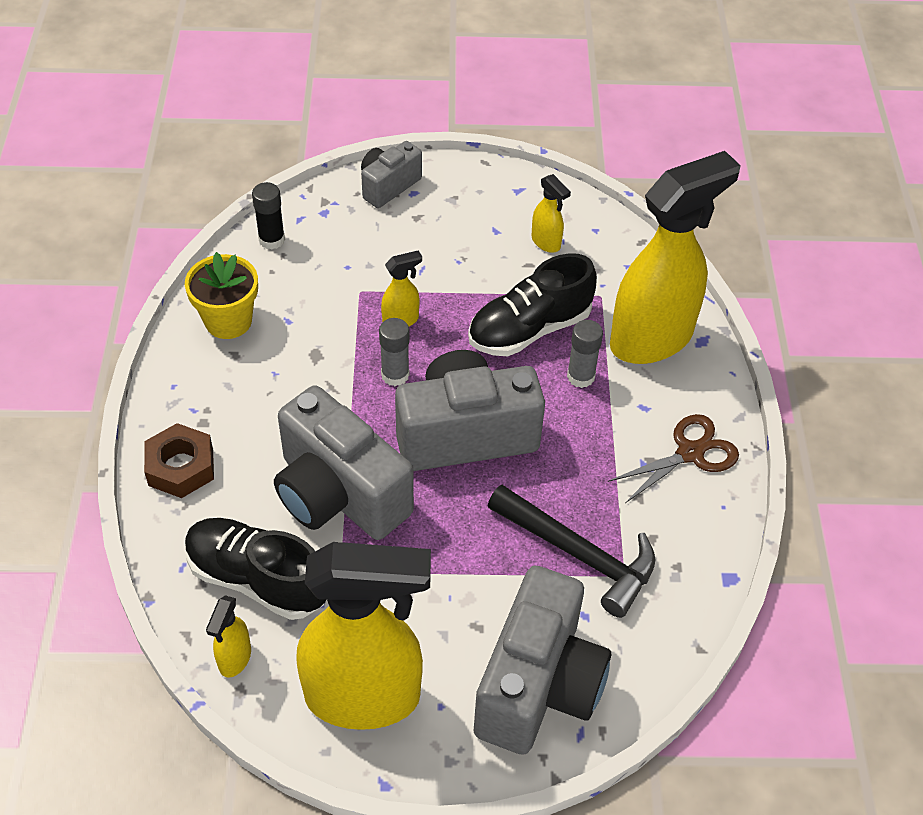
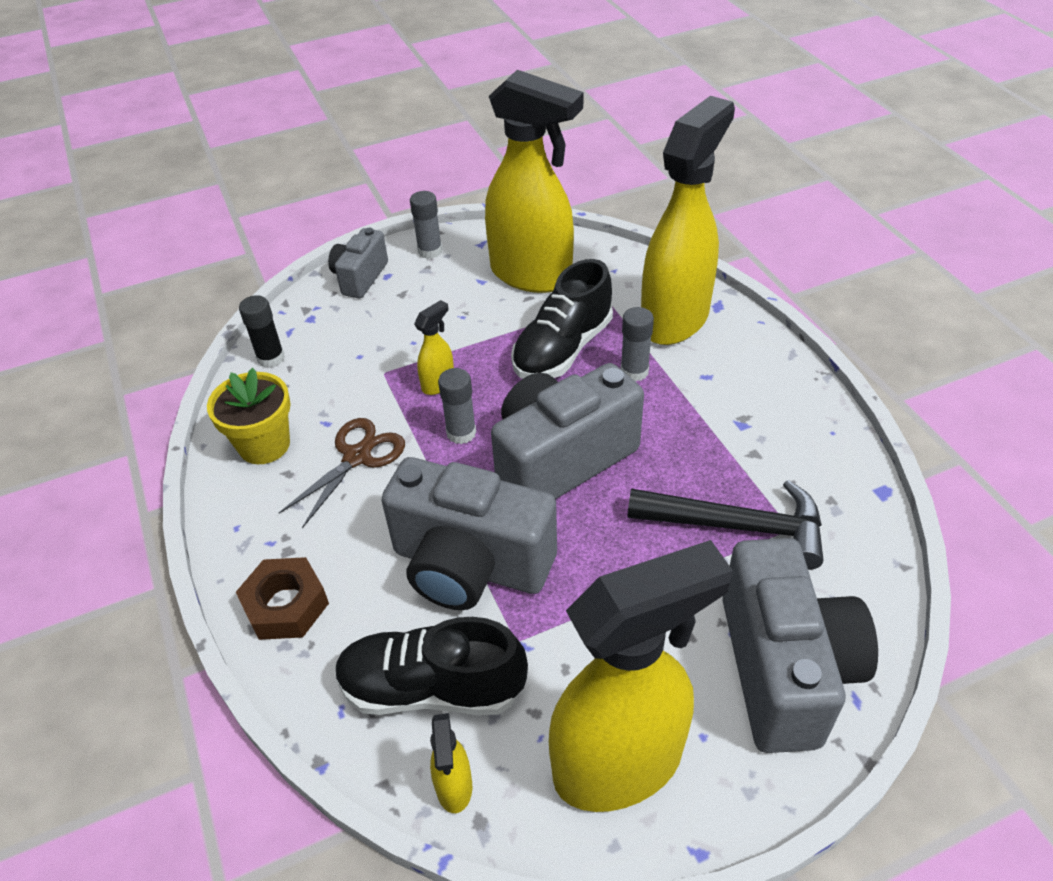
camera: 20 degrees left, 5 degrees down
(466, 181) = (430, 251): none -> grey glue stick
(546, 242) = (532, 275): yellow spray bottle -> yellow spray bottle, size x2.46
(690, 453) = (772, 399): brown scissors -> brown scissors (357, 457)

